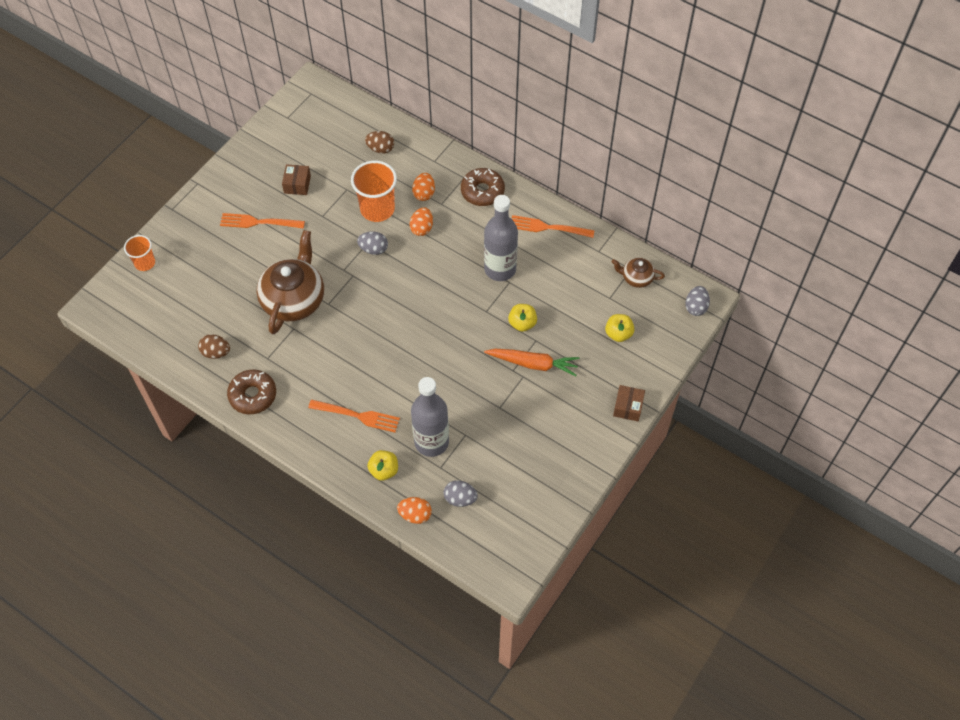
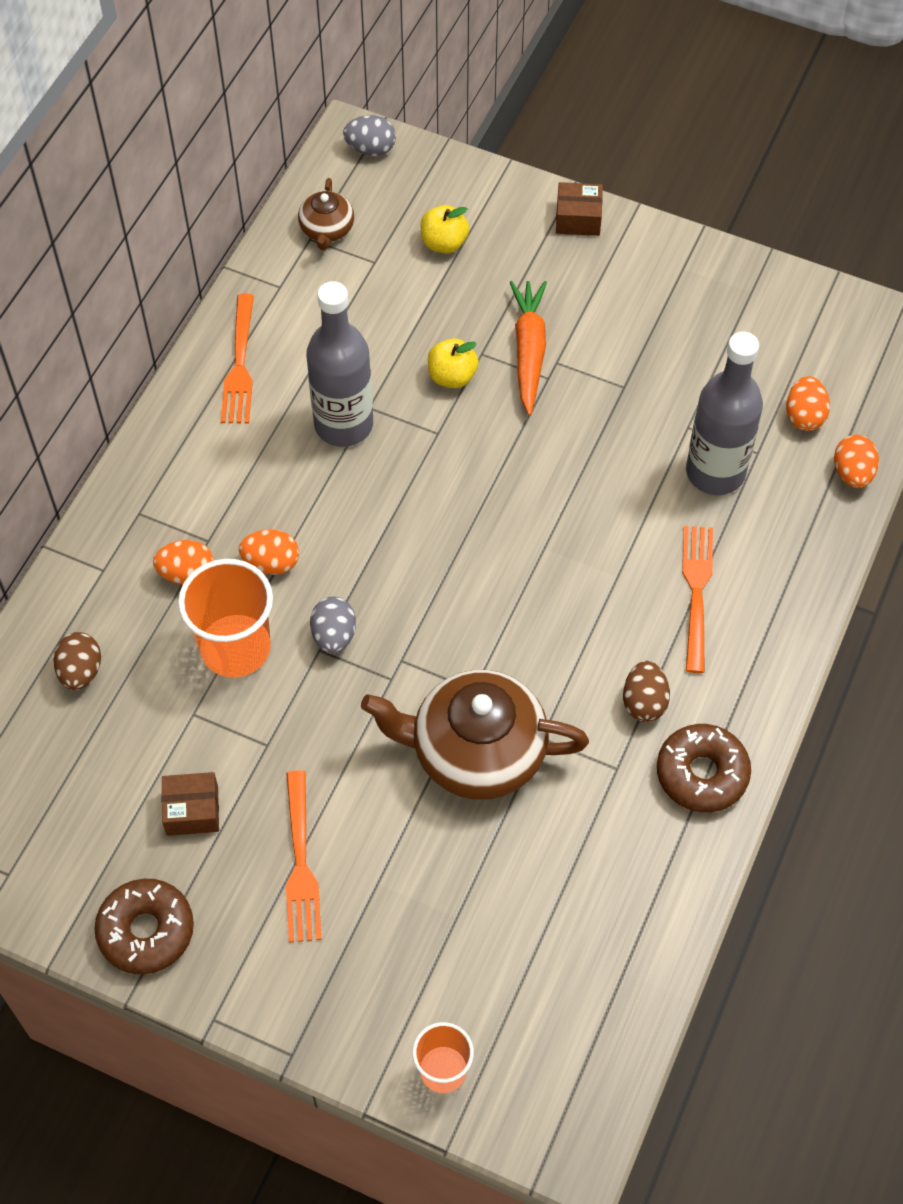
camera: 100 degrees left, 0 degrees up
(216, 352) = (627, 864): brown egg -> brown egg (644, 702)
(384, 470) = (788, 532): yellow apple -> none
(460, 498) = (804, 416): grey egg -> orange egg
(482, 191) = (169, 477): brown donut -> brown donut (146, 931)

